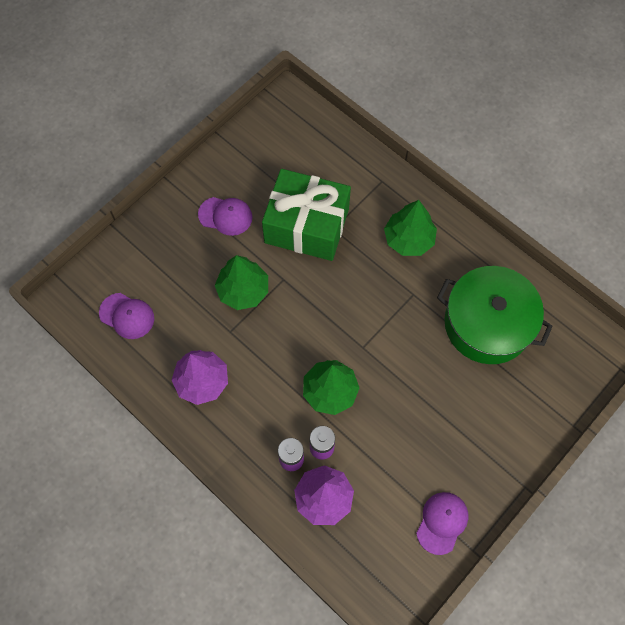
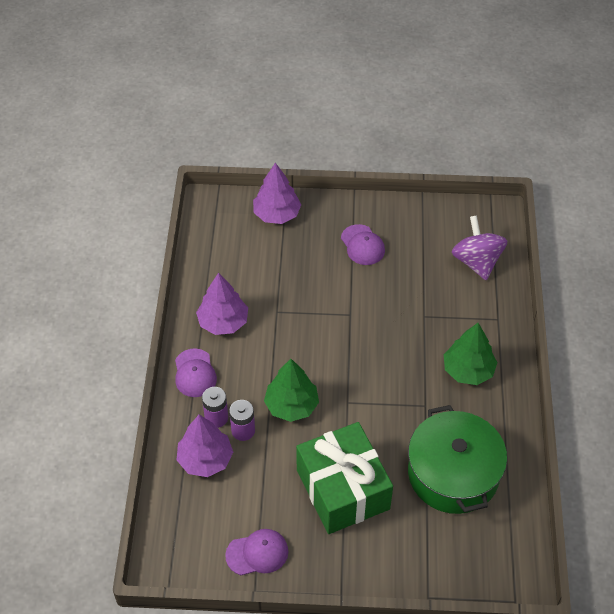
camera: 50 degrees right, 15 degrees down
(127, 316) = (228, 245): purple cap -> purple cap (195, 373)
(131, 254) = (276, 214): none -> purple tree
(243, 290) = (316, 297): green tree -> none
(307, 225) = (408, 298): green gift -> green gift (343, 489)
(318, 151) = (476, 262): none -> purple spinning top

